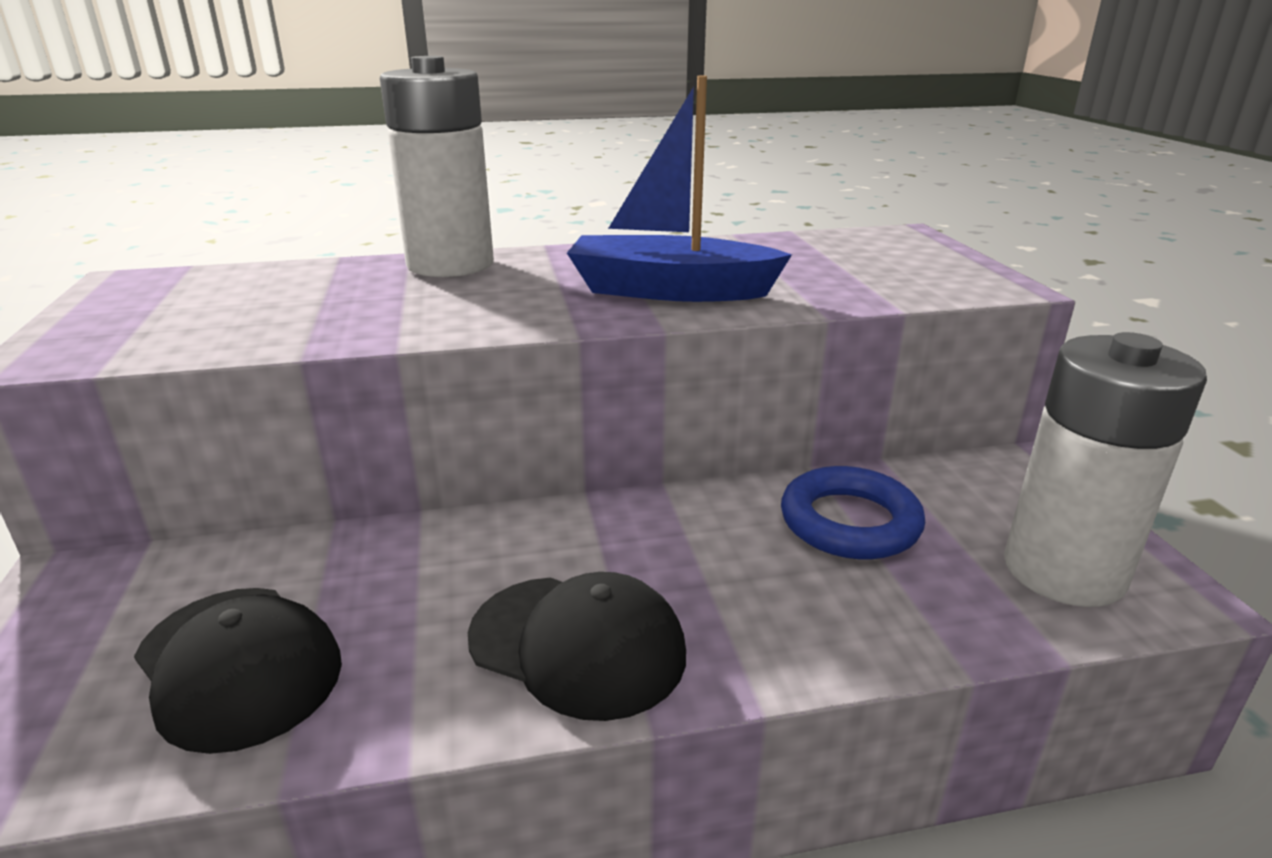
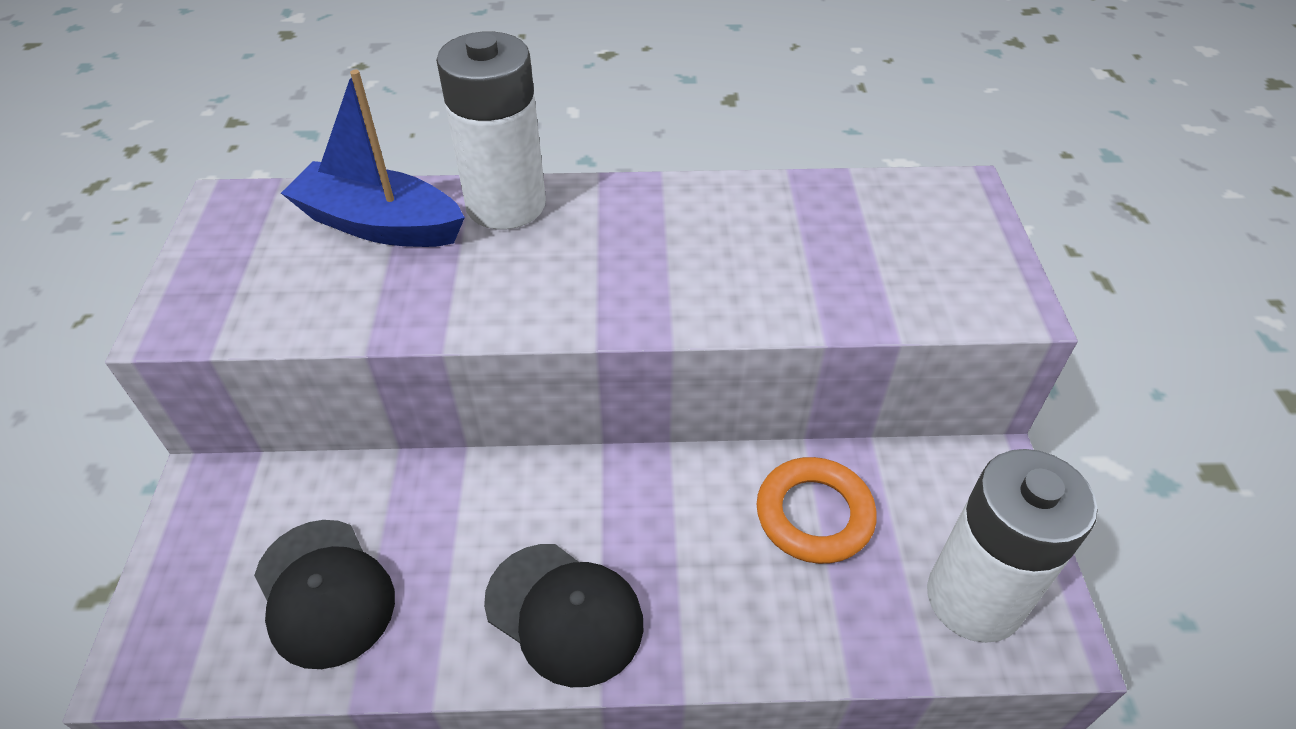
camera: 10 degrees right, 20 degrees up
(670, 290) = (695, 278): blue boat -> blue boat (380, 224)
(849, 522) = (814, 515): blue ring -> orange ring

